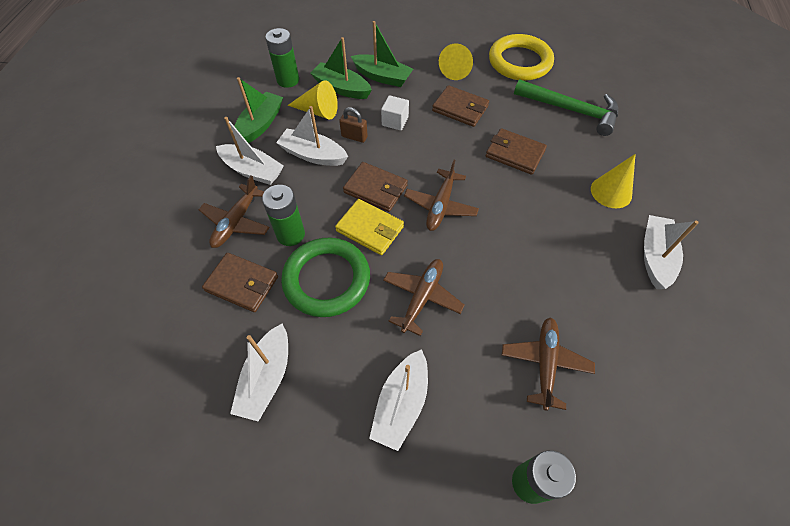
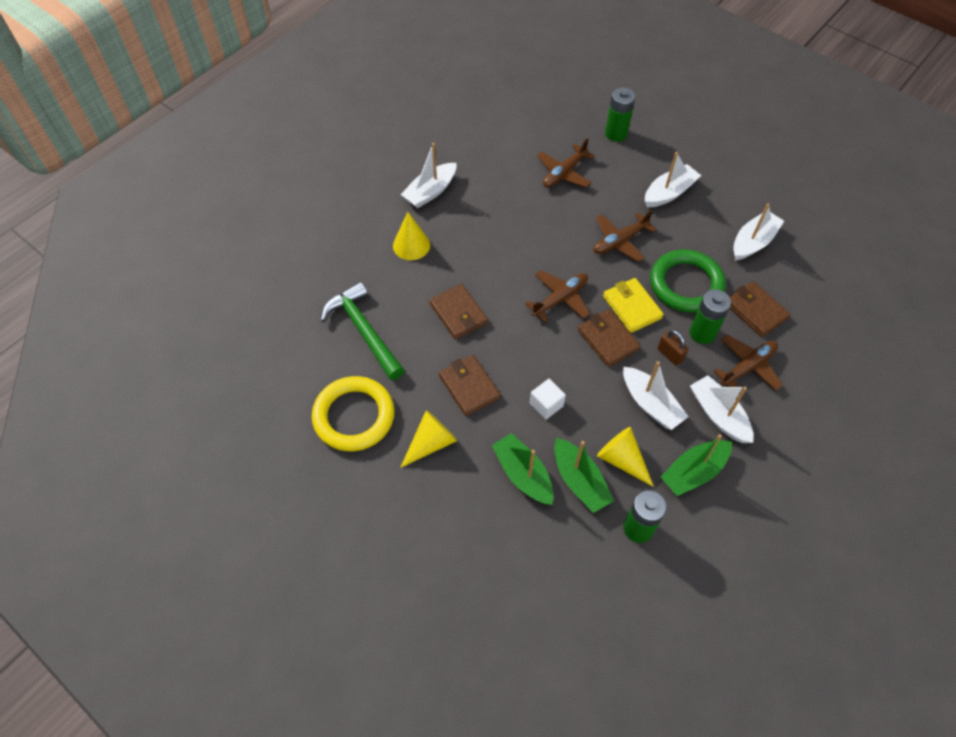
camera: 150 degrees left, 0 degrees up
(354, 137) = (598, 406): brown padlock -> brown padlock (670, 355)

